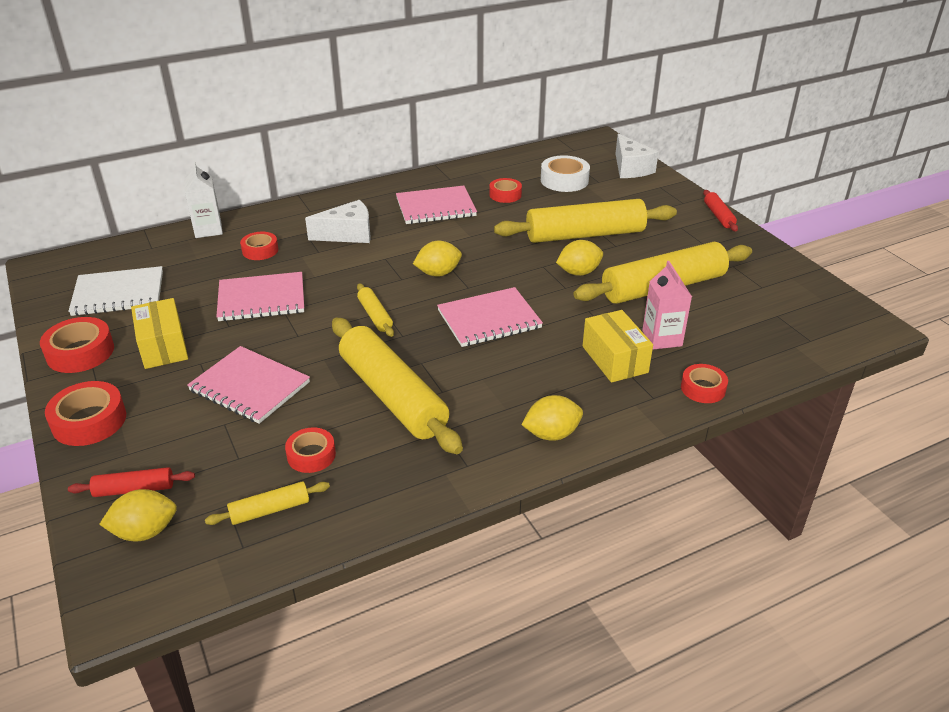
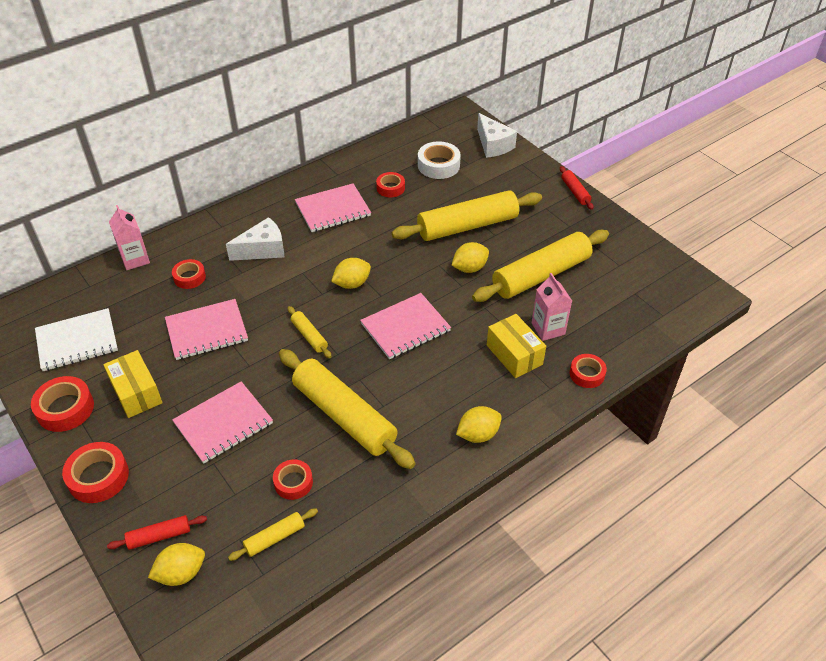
camera: 10 degrees left, 10 degrees up
(208, 230) = (135, 259): white carton -> pink carton
(249, 387) = (223, 423): pink notebook -> pink notebook turned 60 degrees counterclockwise

